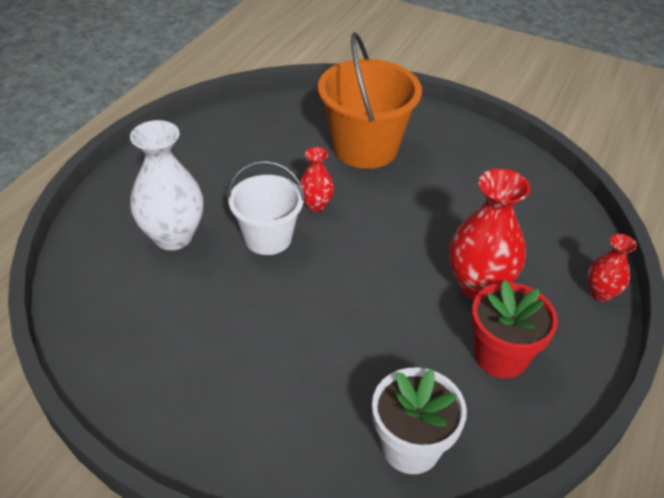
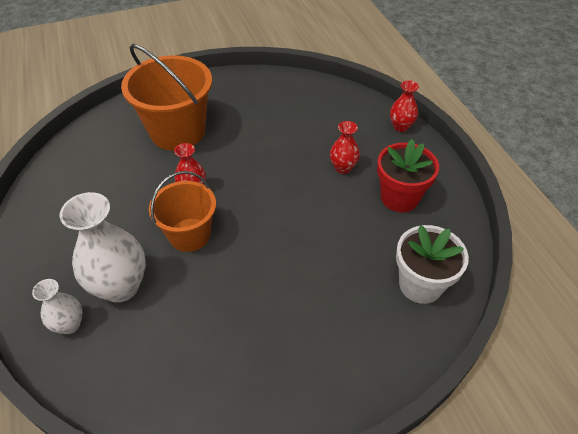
camera: 45 degrees left, 5 degrees up
(111, 235) = (70, 324): none -> white vase
(268, 238) = (189, 235): white bucket -> orange bucket
(478, 285) = (343, 168): red vase -> red vase, size x0.54

